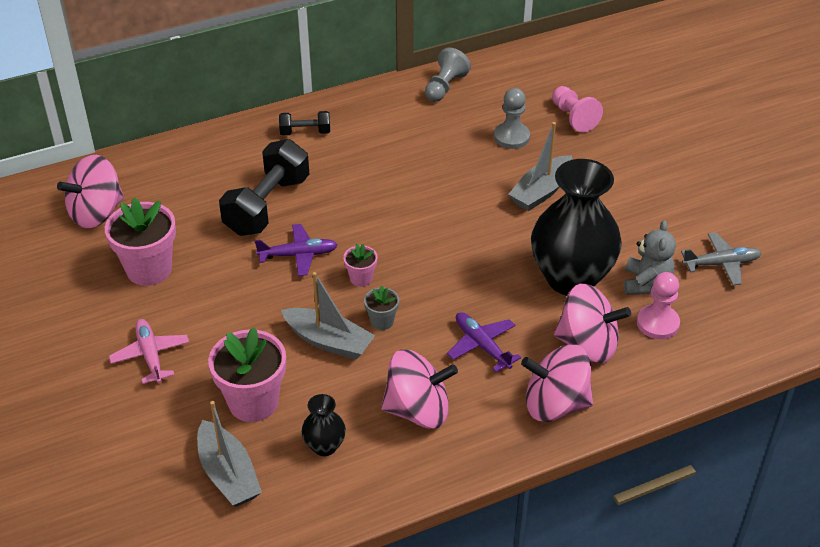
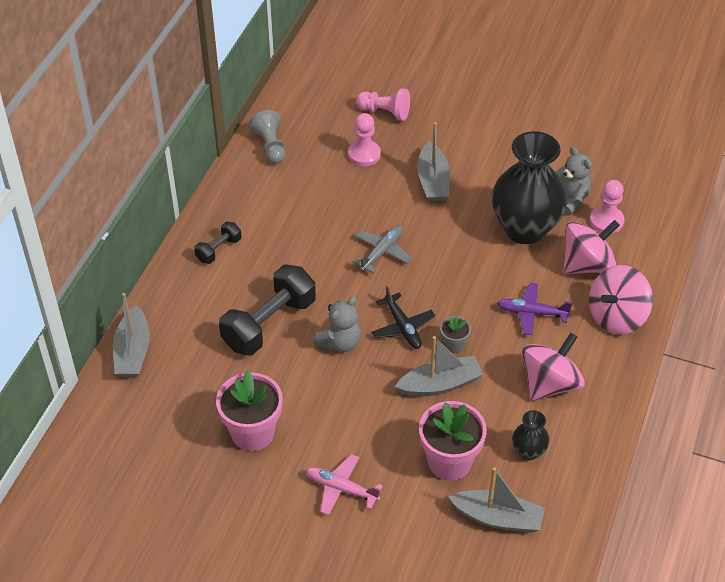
camera: 45 degrees left, 5 degrees up
(97, 213) = (152, 424): pink spinning top -> none
(153, 158) = (133, 351): none -> grey boat
(267, 205) = (269, 324): black dumbbell -> black dumbbell turned 60 degrees clockwise
(298, 255) = (340, 342): purple plane -> grey teddy bear
(361, 278) = (402, 327): pink flower pot -> black plane
(511, 137) = (364, 154): grey pawn -> pink pawn
(721, 264) = (593, 155): grey plane -> grey plane (382, 252)

